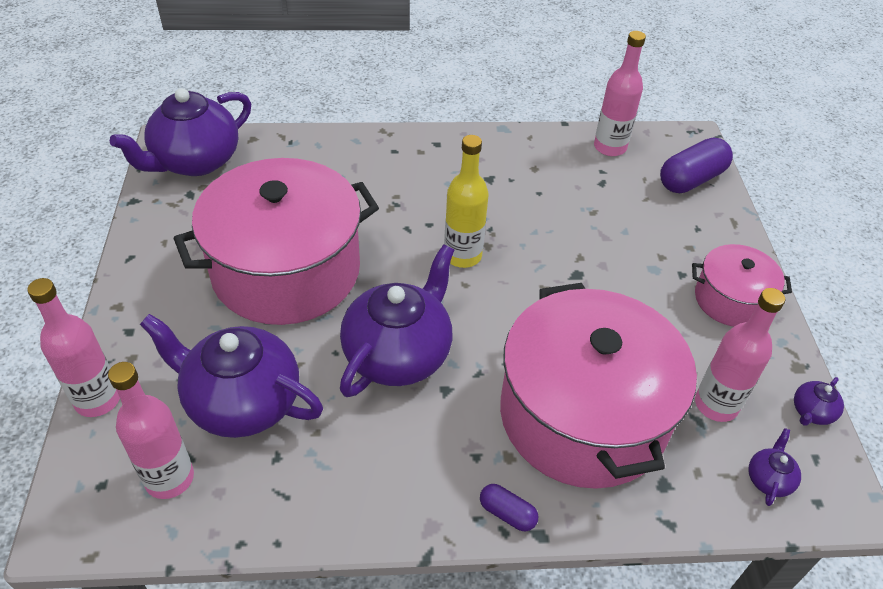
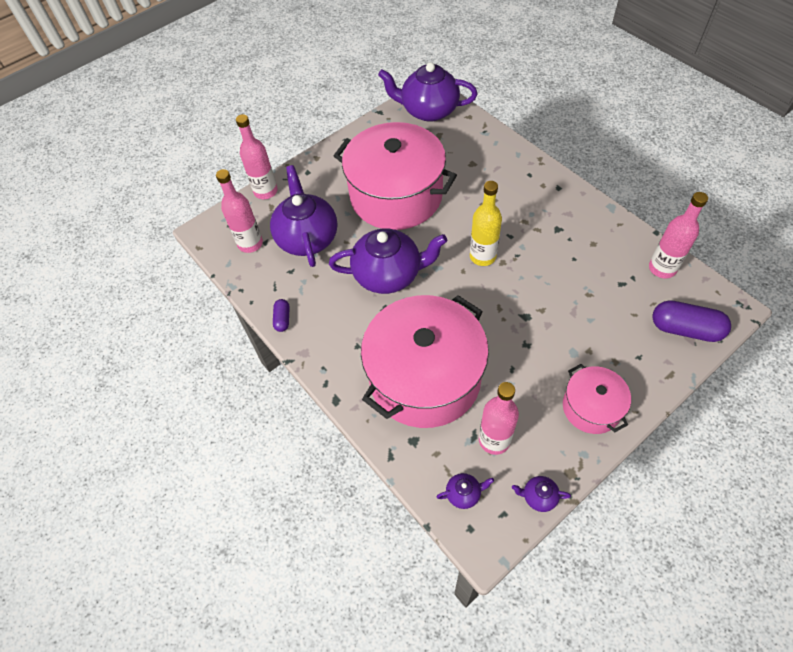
camera: 60 degrees right, 10 degrees up
(507, 513) = (336, 379): purple capsule -> purple capsule (282, 319)

